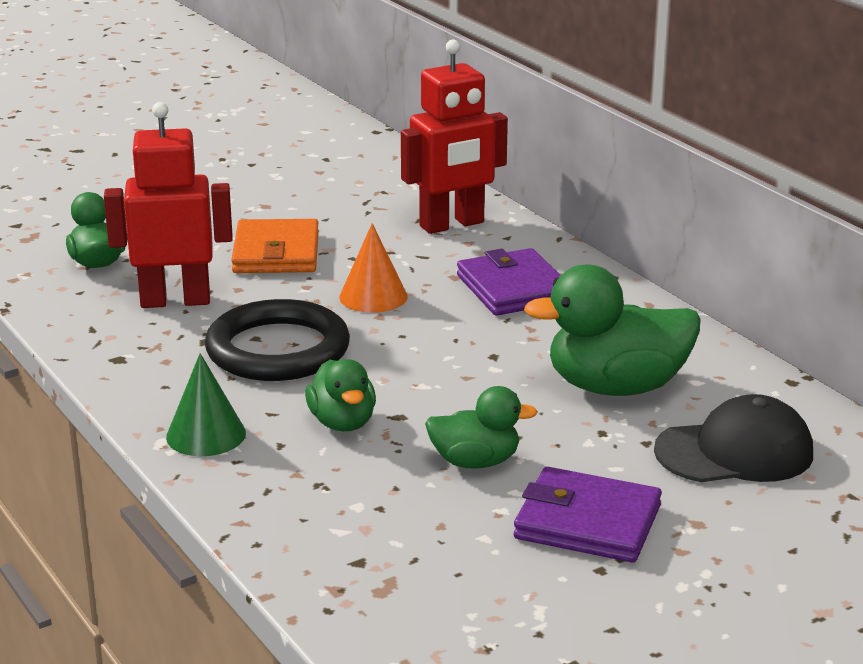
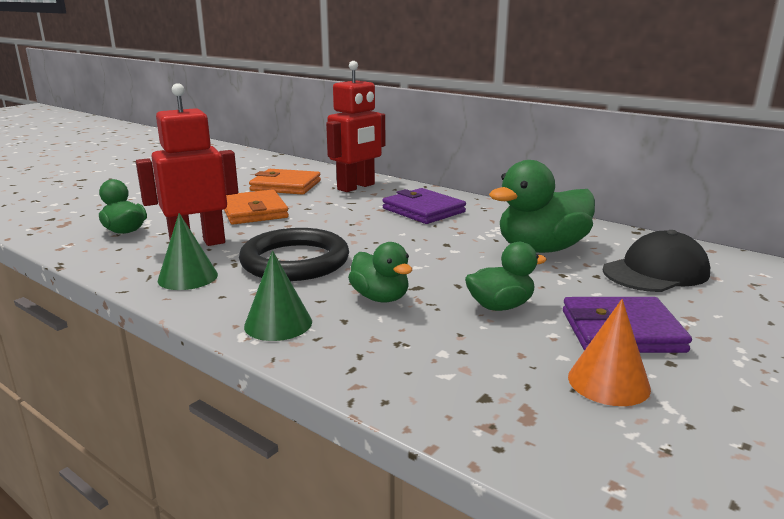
camera: 20 degrees left, 5 degrees down
(140, 352) = (188, 277): none -> green cone
(350, 206) = (286, 186): none -> orange wallet
(373, 296) = (338, 225): orange cone -> orange cone (608, 382)

